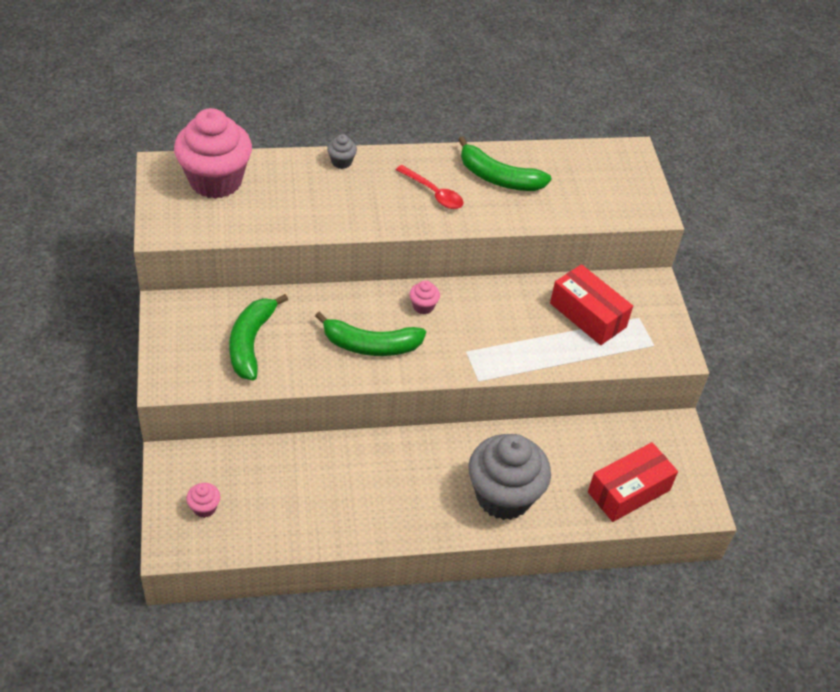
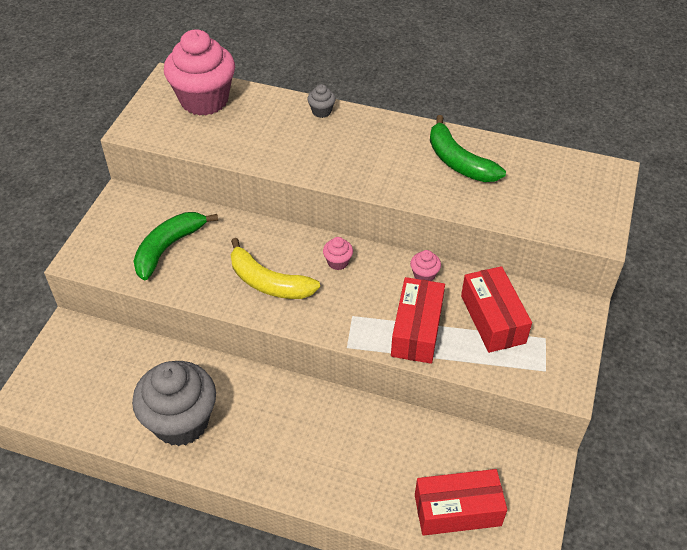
camera: 30 degrees right, 0 degrees up
(204, 508) = (66, 379): pink cupcake -> pink cupcake (424, 275)
(370, 345) = (268, 282): green banana -> yellow banana
(433, 193) = (387, 159): red spoon -> none
(503, 496) = (329, 468): grey cupcake -> grey cupcake (181, 422)
(530, 345) = (416, 330): none -> red box

